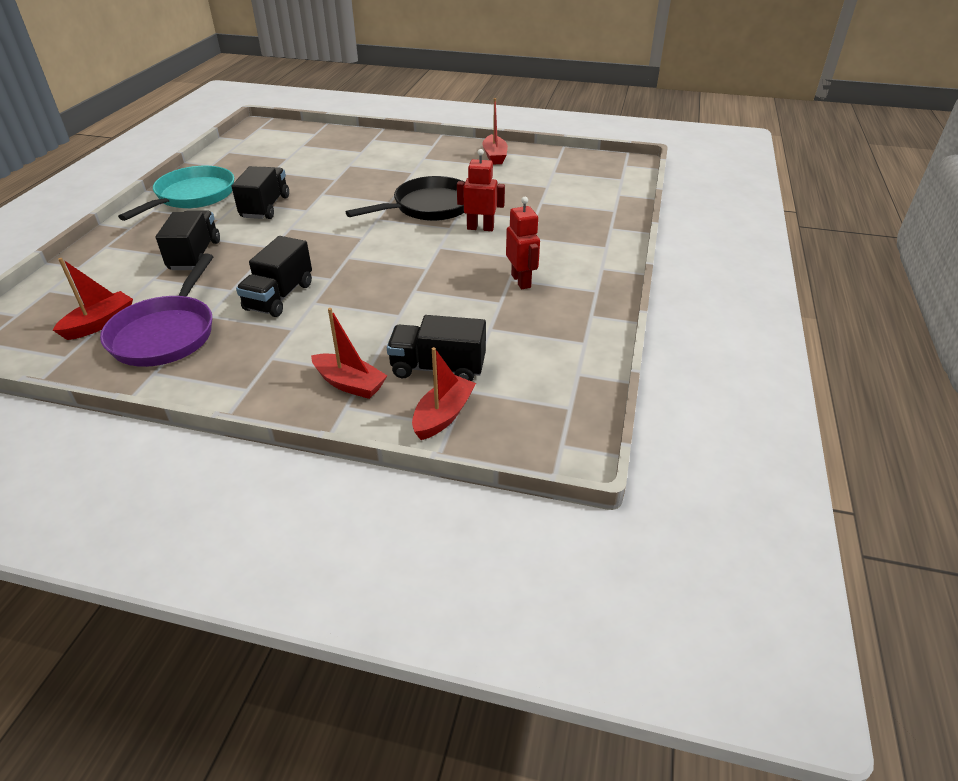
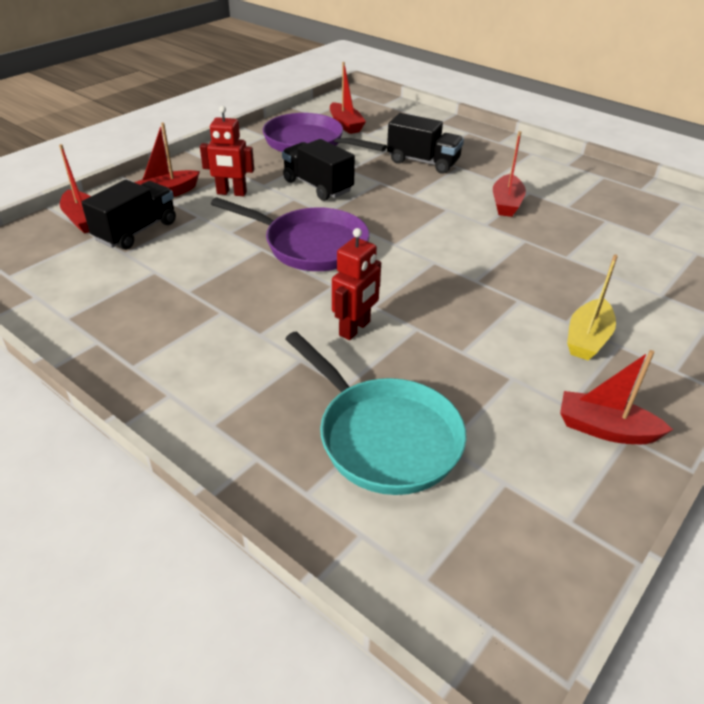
camera: 115 degrees right, 0 degrees up
(192, 196) = (554, 172): turquoise pan -> turquoise pan (383, 437)
(265, 207) = (506, 203): black truck -> red boat
(392, 270) = (310, 245): none -> purple pan
(425, 165) = (587, 339): none -> yellow boat
(429, 207) = (442, 305): black pan -> none
(521, 281) = (209, 318): red robot -> red robot (231, 193)

